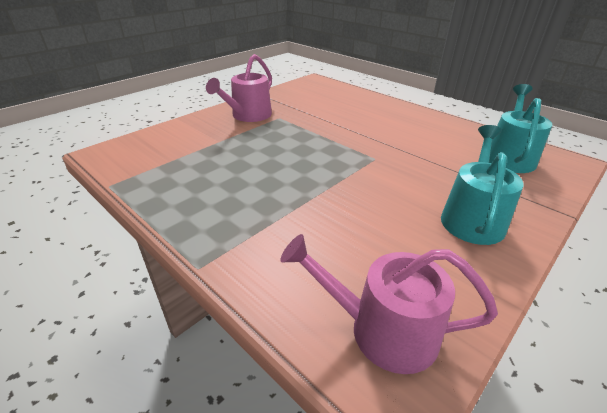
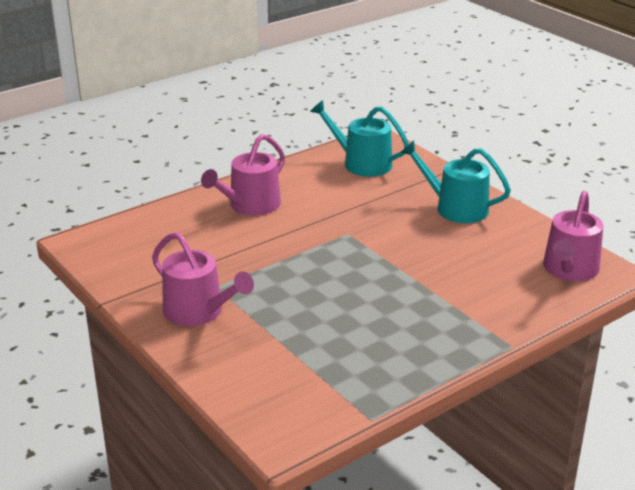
camera: 80 degrees left, 5 degrees down
(391, 118) = (250, 205): none -> pink watering can

